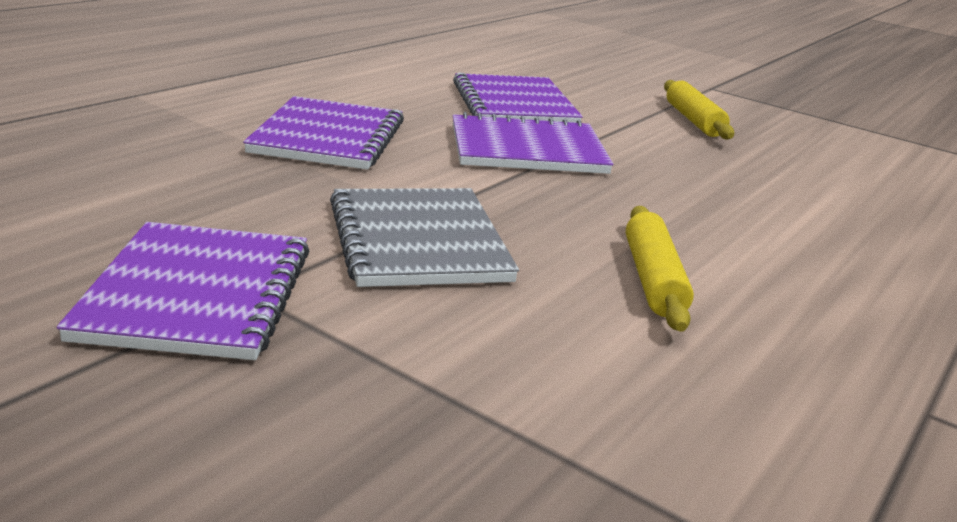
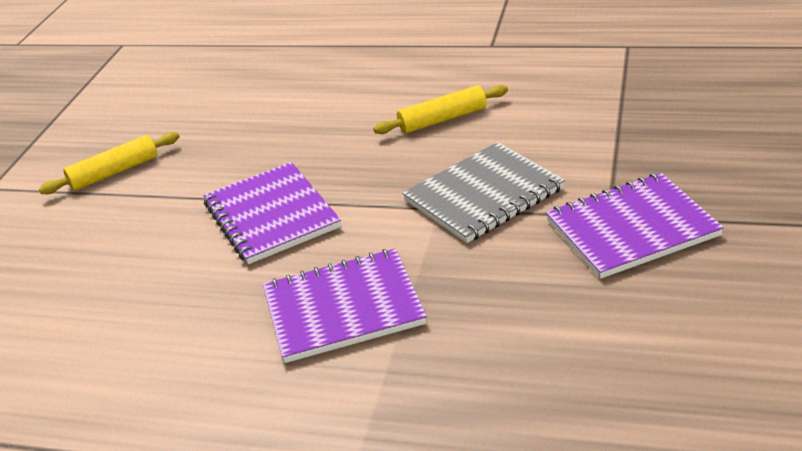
camera: 105 degrees left, 10 degrees up
(514, 104) = (149, 261): purple notebook -> none

